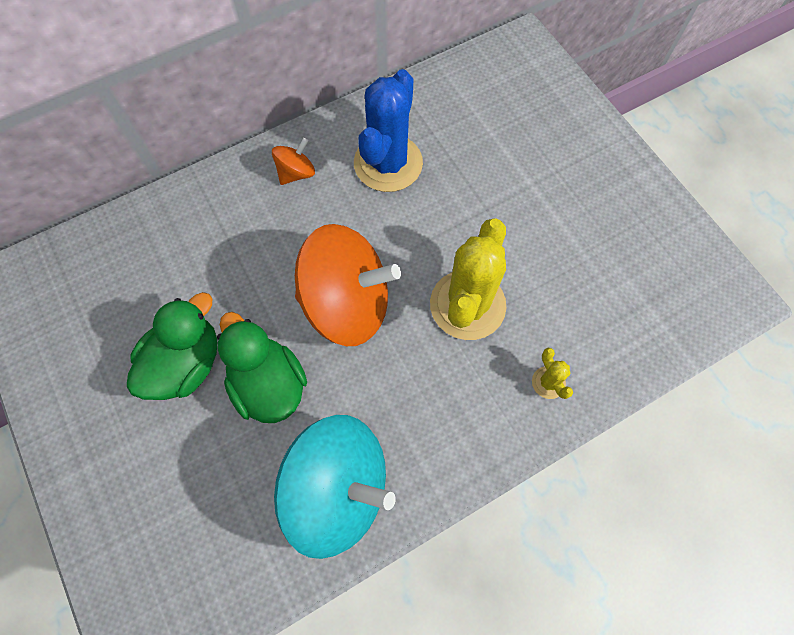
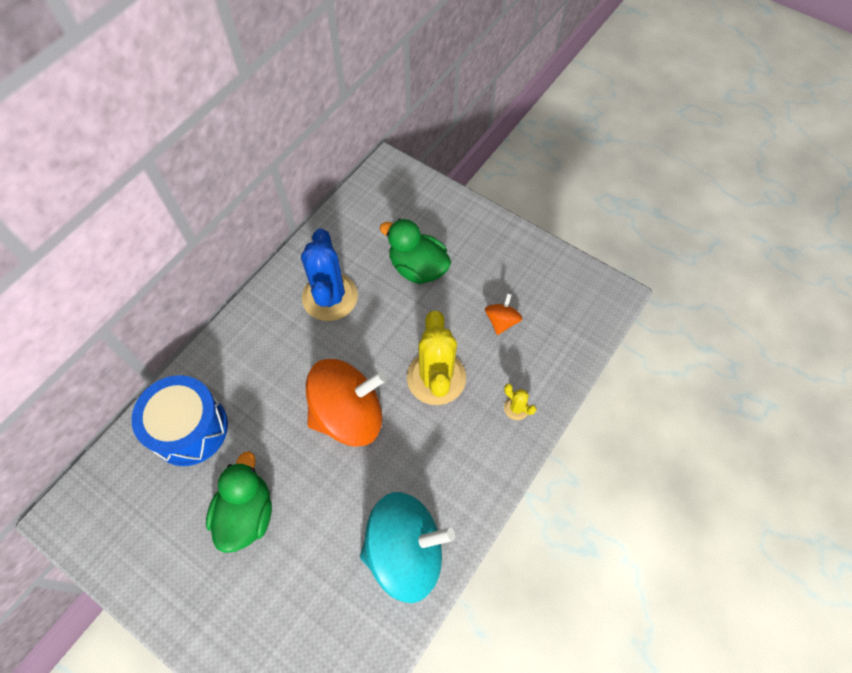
camera: 25 degrees left, 5 degrees down
(171, 245) = (189, 428): none -> blue drum
(269, 384) = (318, 500): green duck -> green duck (418, 268)
(296, 173) = (262, 332): orange spinning top -> orange spinning top (501, 321)

